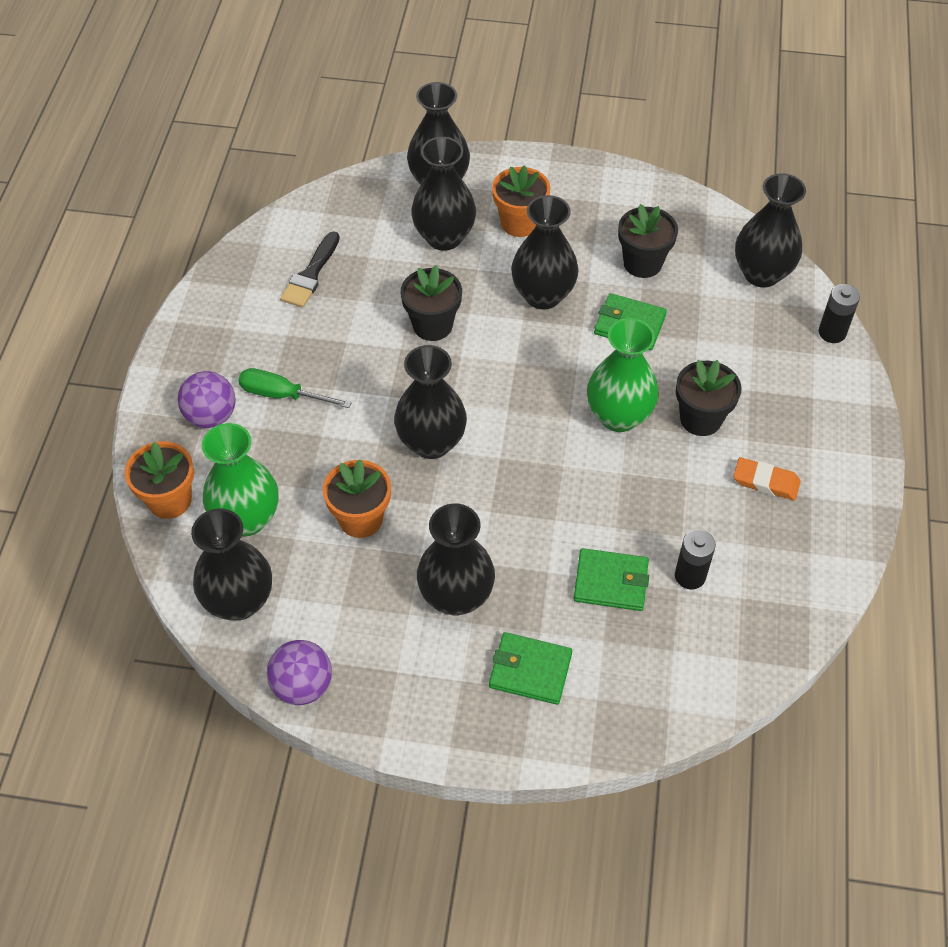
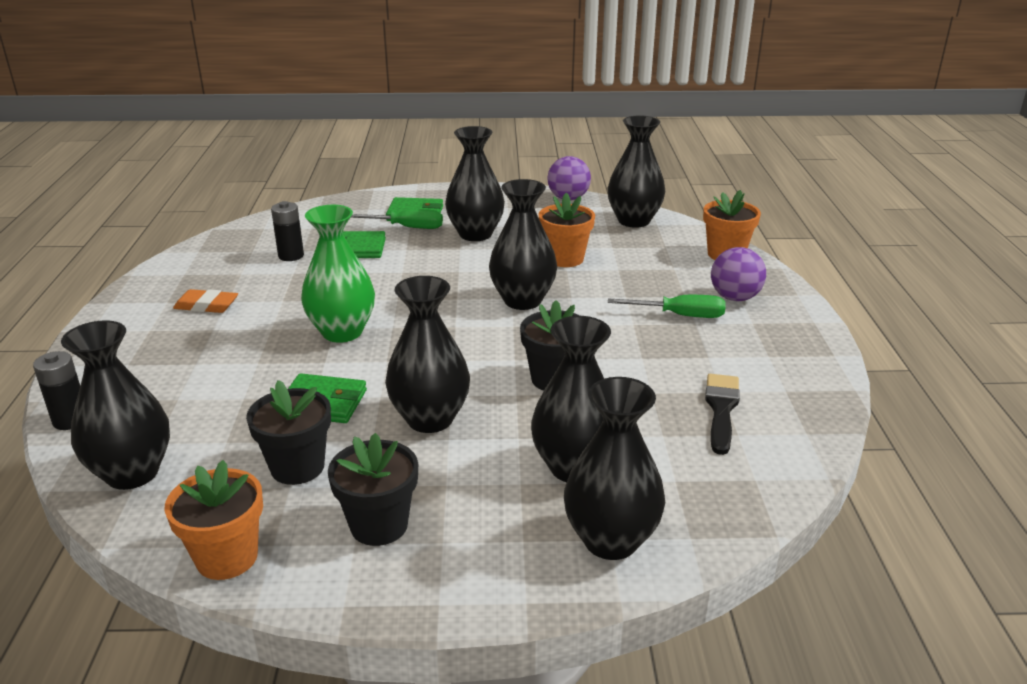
camera: 170 degrees right, 25 degrees down
(246, 518) = (657, 251): green vase -> none
(519, 223) = (473, 497): orange flower pot -> orange flower pot (227, 557)
(543, 629) = (407, 227): none -> green screwdriver
(700, 419) = (257, 338): black flower pot -> black flower pot (379, 525)

